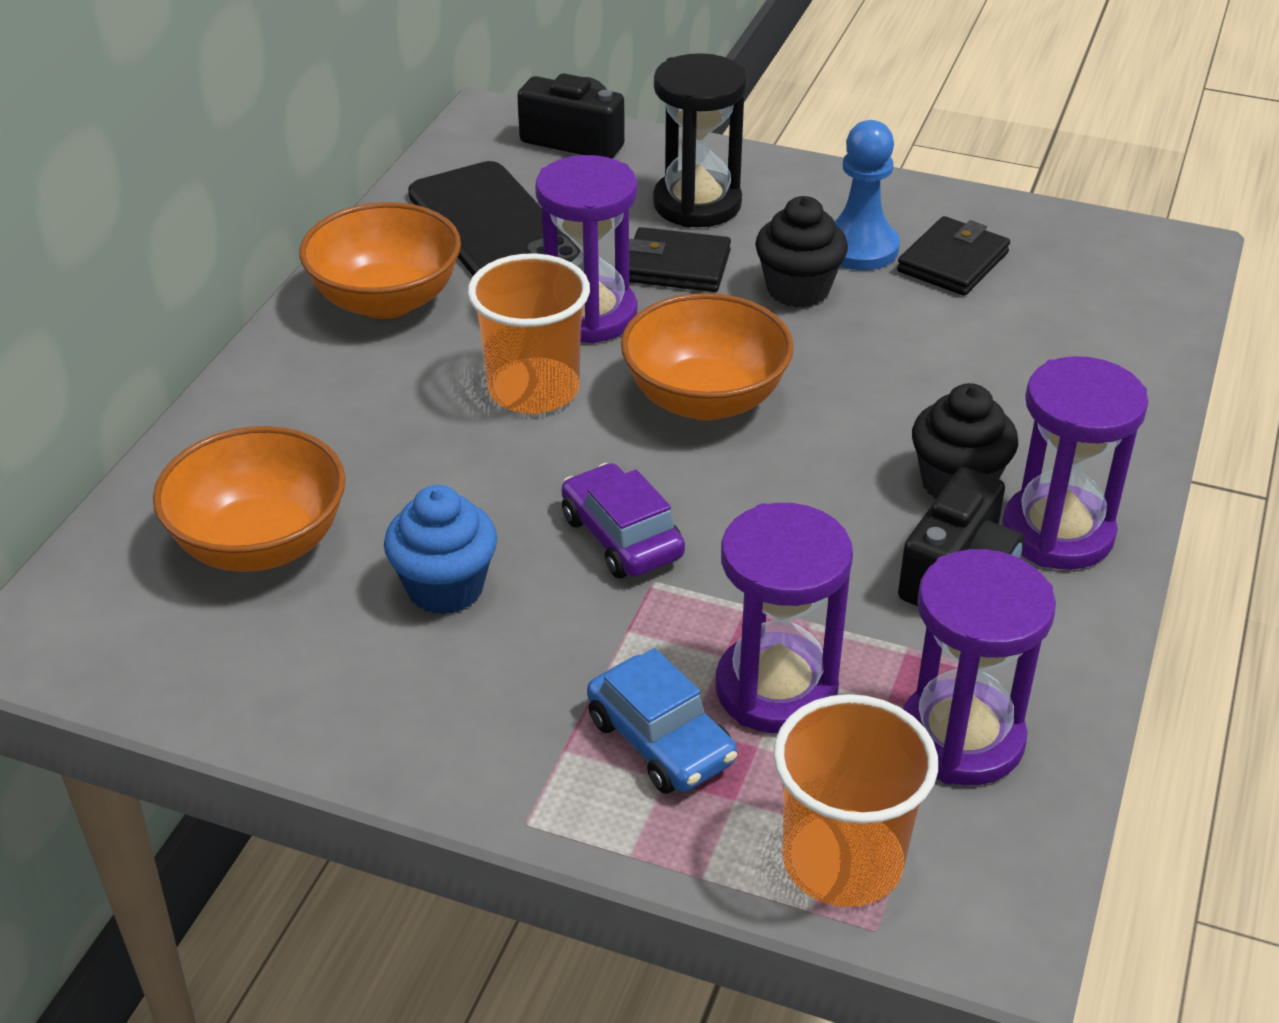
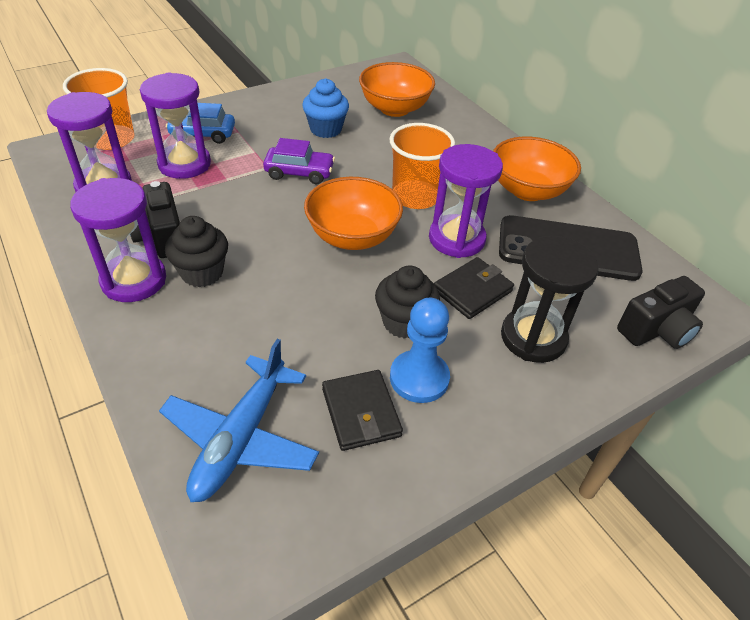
camera: 125 degrees right, 5 degrees up
(1090, 313) = (240, 438): none -> blue plane

